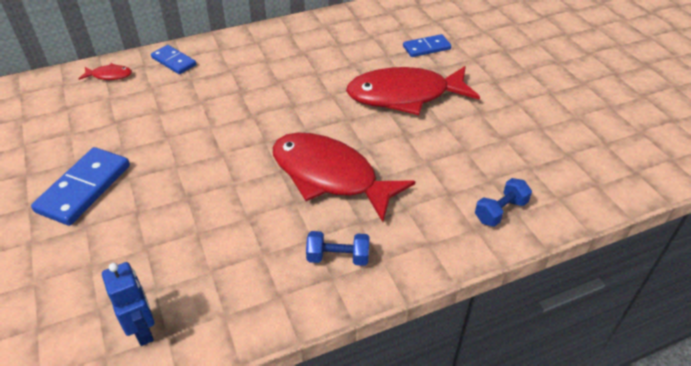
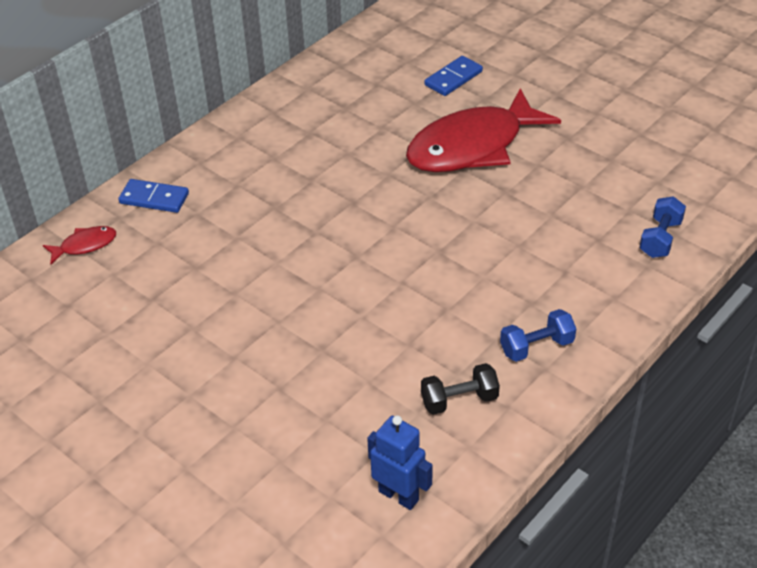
camera: 25 degrees left, 0 degrees up
(84, 188) = (190, 388): blue domino -> none
(247, 274) = (459, 400): none -> black dumbbell
(330, 176) = (462, 267): red fish -> none

